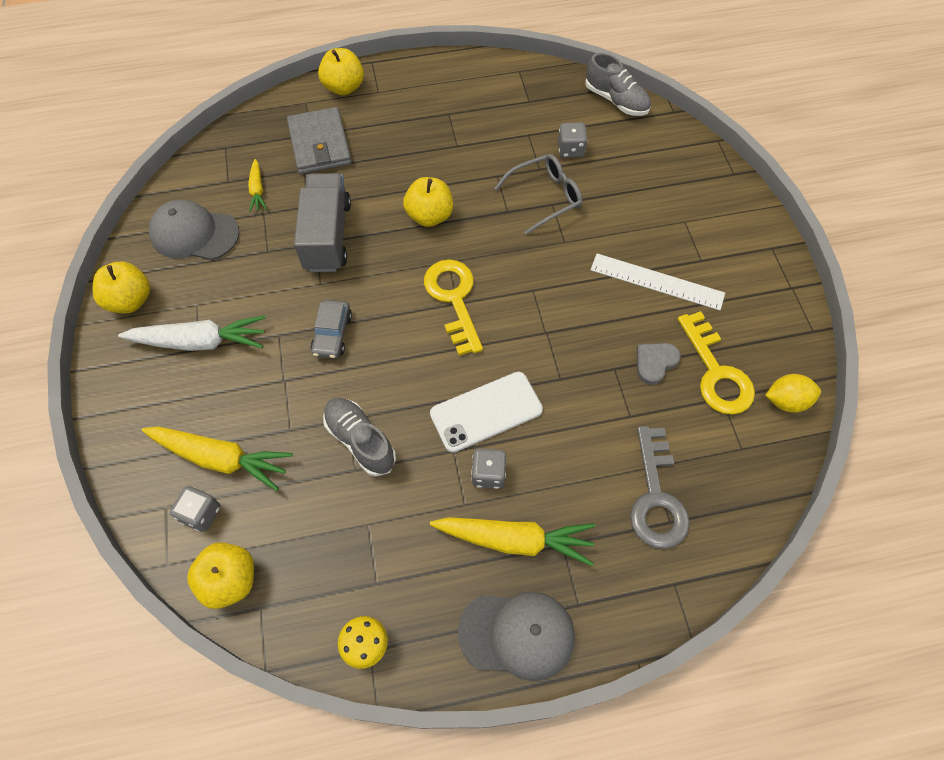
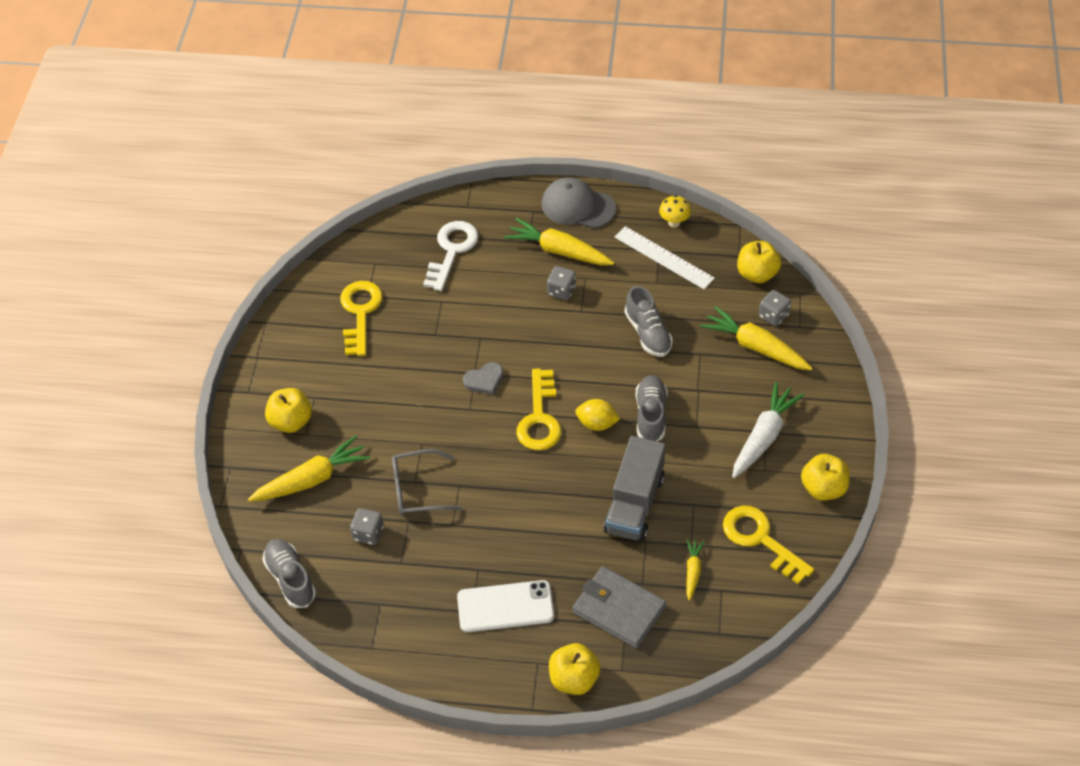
camera: 160 degrees left, 10 degrees down
(194, 233) = (760, 540): grey cap -> yellow key
(200, 342) = (764, 437): white carrot -> white carrot turned 105 degrees clockwise
(319, 144) = (618, 609): grey wallet -> grey wallet turned 60 degrees counterclockwise
(332, 334) = (651, 415): grey car -> grey shoe
(429, 216) = (533, 499): yellow apple -> yellow apple (291, 421)
(486, 412) = (547, 329): white phone -> white phone (505, 606)
(650, 181) = (312, 479): none -> yellow carrot
(655, 363) = (402, 330): grey heart -> grey heart (484, 380)
(656, 282) = (363, 389): white ruler -> white ruler (664, 257)
(656, 497) = (452, 251): grey key -> white key
(786, 401) = (322, 283): yellow lemon -> yellow lemon (597, 424)

